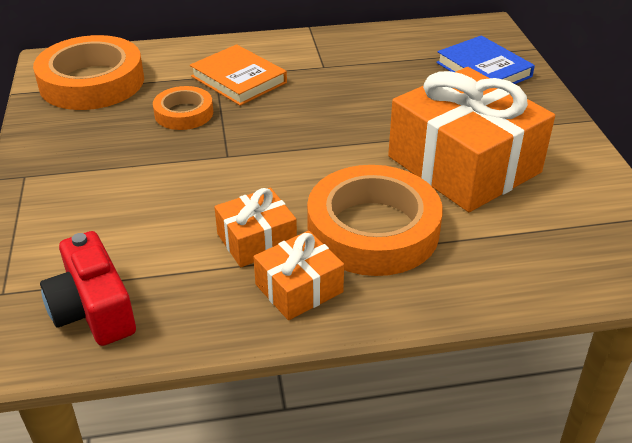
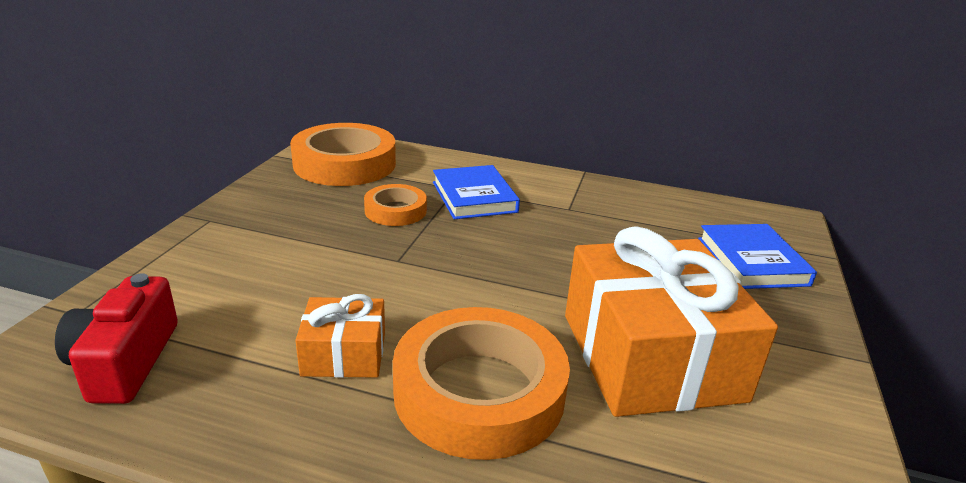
camera: 25 degrees right, 10 degrees down
(239, 79) = (474, 197): orange book -> blue book
(299, 288) = (336, 426): orange gift -> none

